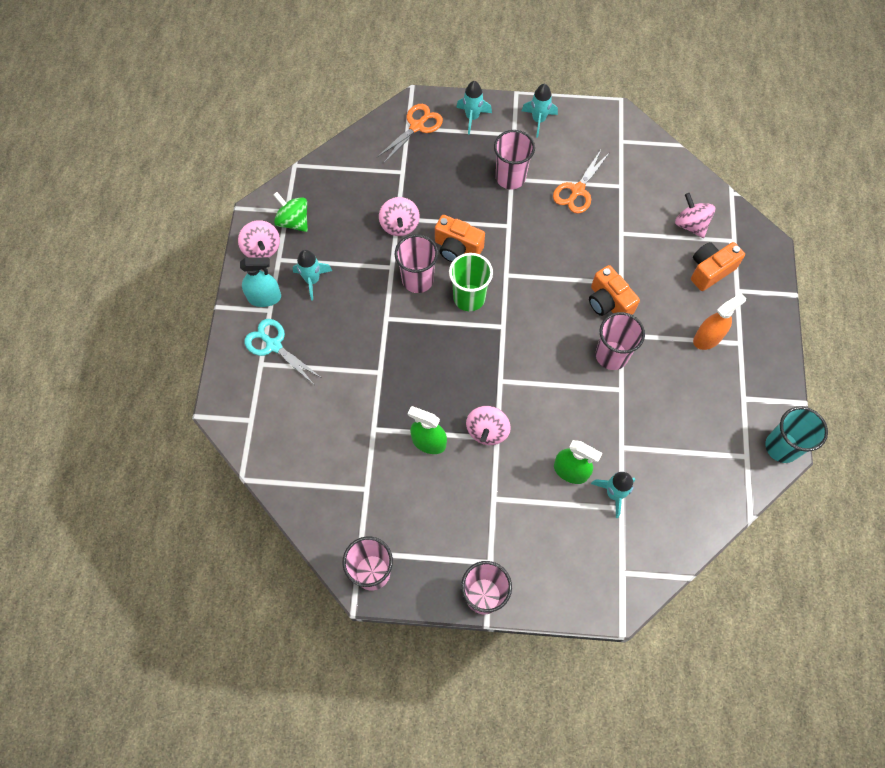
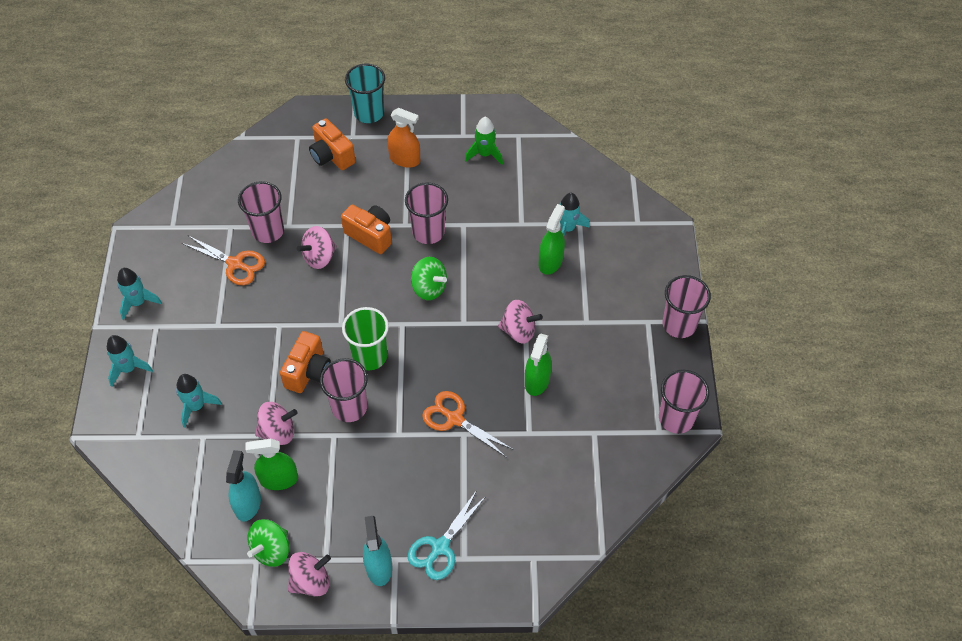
camera: 95 degrees left, 10 degrees down
(312, 280) = (353, 517): turquoise rocket -> turquoise rocket (196, 406)
(336, 204) = (248, 504): none -> turquoise spray bottle
(355, 226) = (279, 479): none -> green spray bottle
(417, 126) = (137, 426): orange scissors -> orange scissors (454, 419)
(510, 177) = (216, 326): pink cup -> pink cup (268, 231)
(543, 352) = (429, 288): none -> green spinning top
(608, 302) = (370, 235): orange camera -> orange camera turned 105 degrees counterclockwise
(691, 225) = (279, 169): pink spinning top -> pink spinning top (319, 257)
(707, 338) = (404, 159): orange spray bottle -> orange spray bottle turned 150 degrees clockwise
(717, 418) = (485, 154): none -> green rocket
(781, 447) = (506, 111): turquoise cup -> turquoise cup (369, 113)

